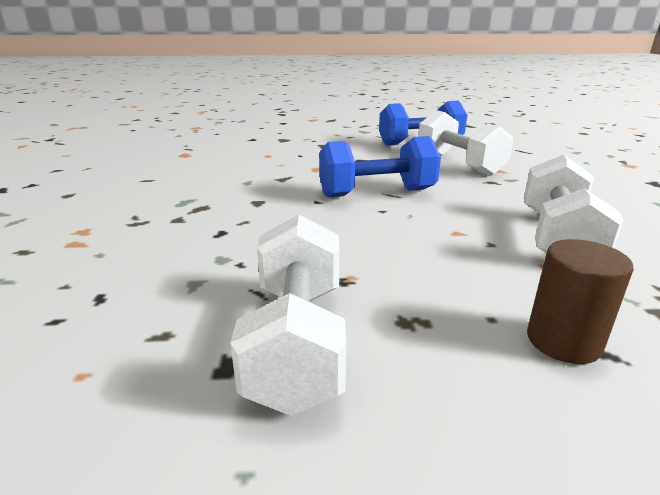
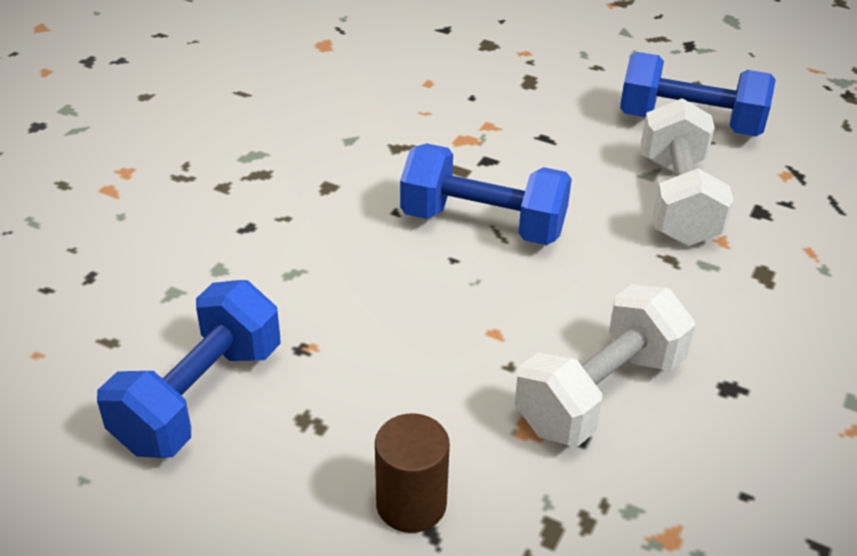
camera: 30 degrees right, 15 degrees up
(297, 342) = (199, 397): white dumbbell -> blue dumbbell

